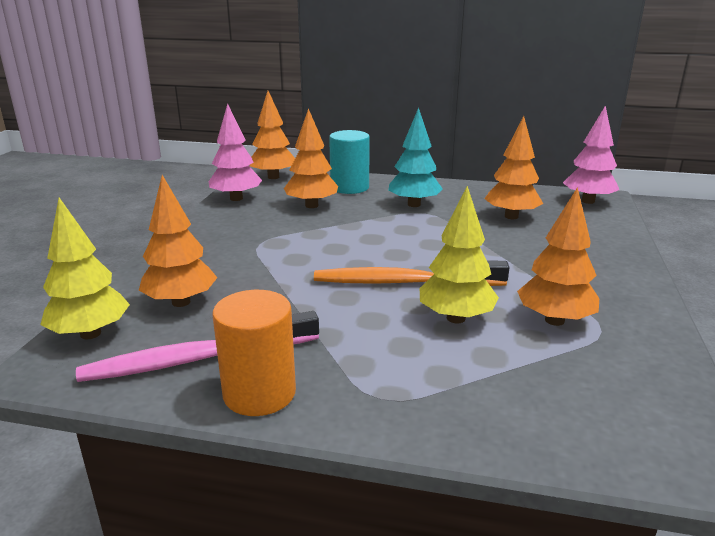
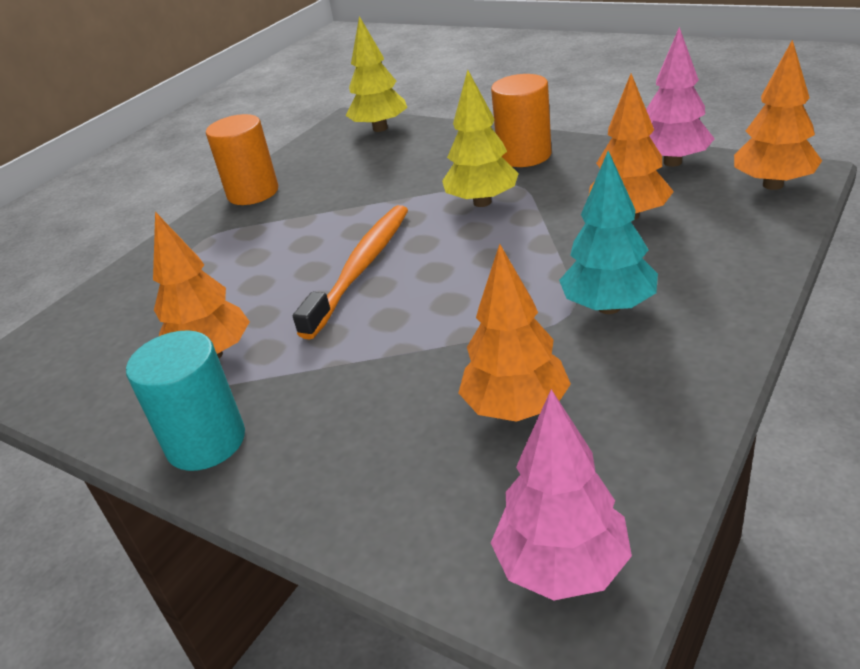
camera: 115 degrees right, 10 degrees up
(181, 302) = (404, 155): orange tree -> none
(199, 358) = (313, 169): pink toothbrush -> none
(206, 244) = (524, 155): none -> orange cylinder
(349, 187) = (710, 251): turquoise cylinder -> turquoise cylinder (206, 441)
(455, 318) = (269, 290): yellow tree -> yellow tree (482, 202)

